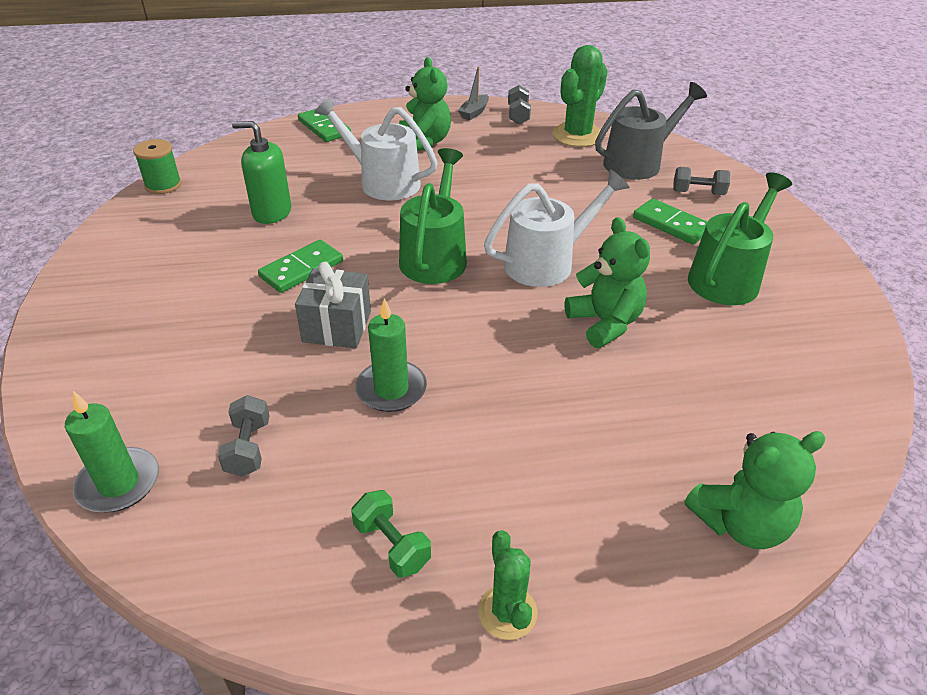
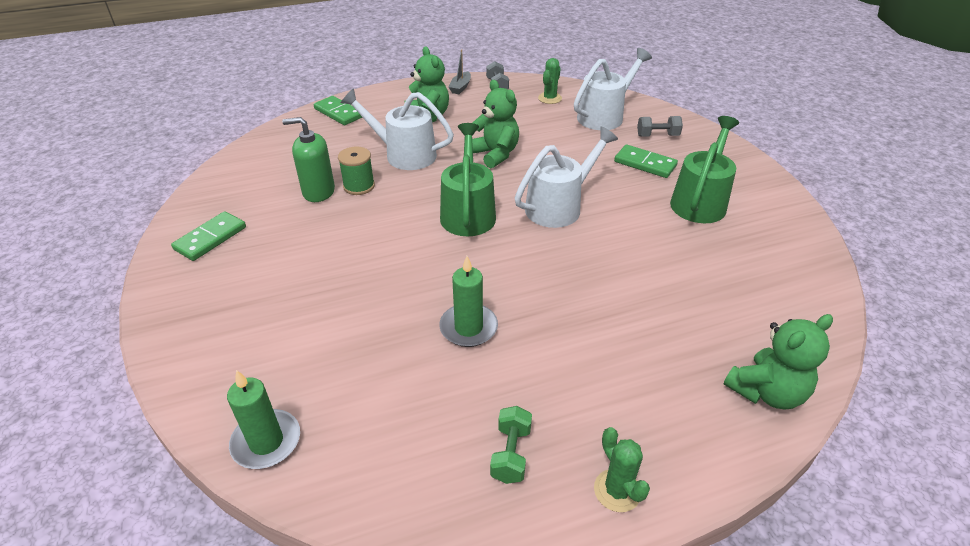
camera: 10 degrees left, 0 degrees up
(163, 185) = (214, 179): green spool -> green spool (359, 186)
(248, 448) = (367, 394): grey dumbbell -> none
(301, 269) = (360, 237): green domino -> green domino (210, 238)
(337, 326) = (406, 282): grey gift -> none
(392, 545) = (511, 454): green dumbbell -> green dumbbell turned 60 degrees clockwise
(577, 135) = (550, 98): green cactus -> green cactus, size x0.57
(605, 323) = (619, 250): green teddy bear -> green teddy bear (495, 154)
(639, 162) = (604, 116): grey watering can -> white watering can

